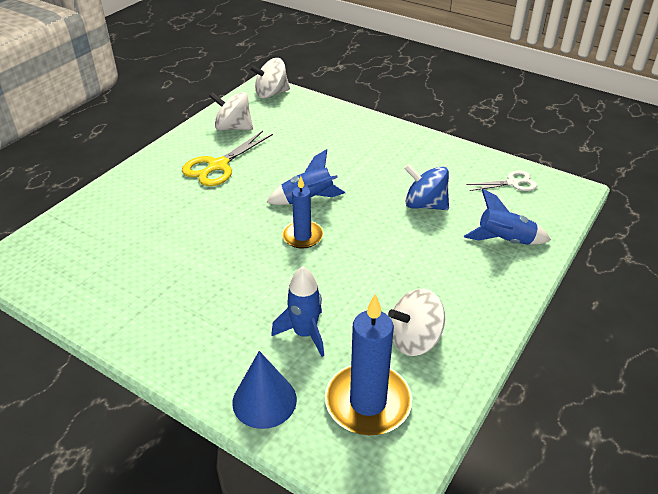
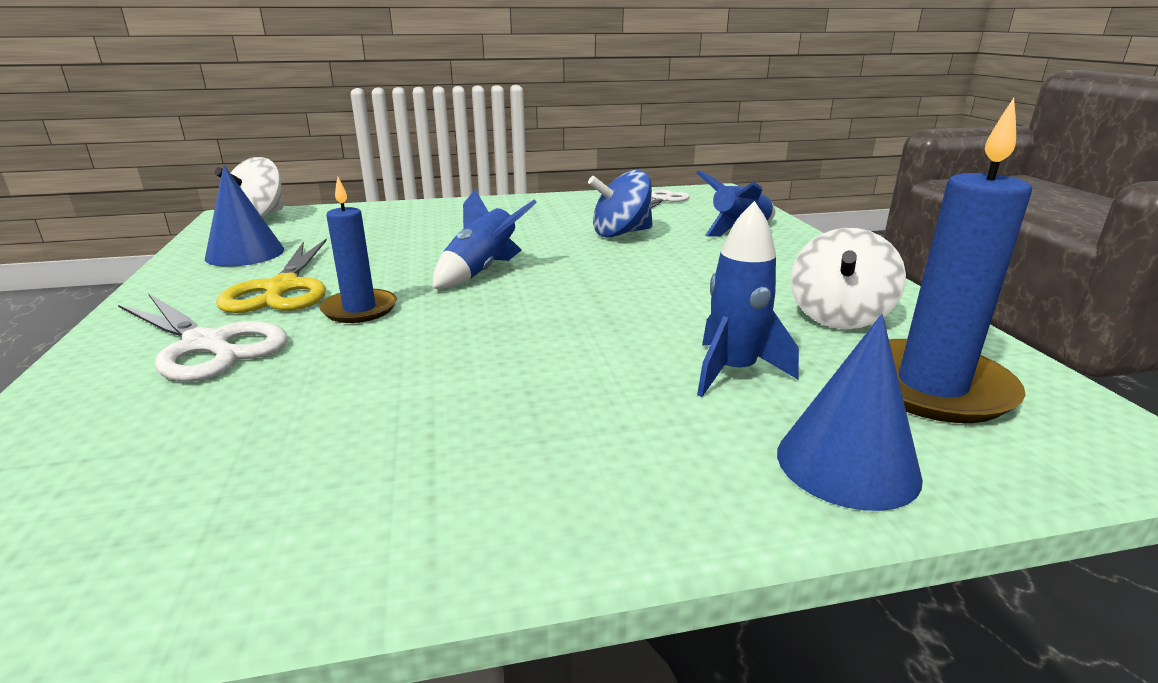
camera: 45 degrees left, 15 degrees down
(159, 191) = (207, 345): none -> white scissors
(233, 127) = (245, 253): white spinning top -> blue cone
(302, 236) = (540, 299): blue candle -> blue candle (359, 309)

